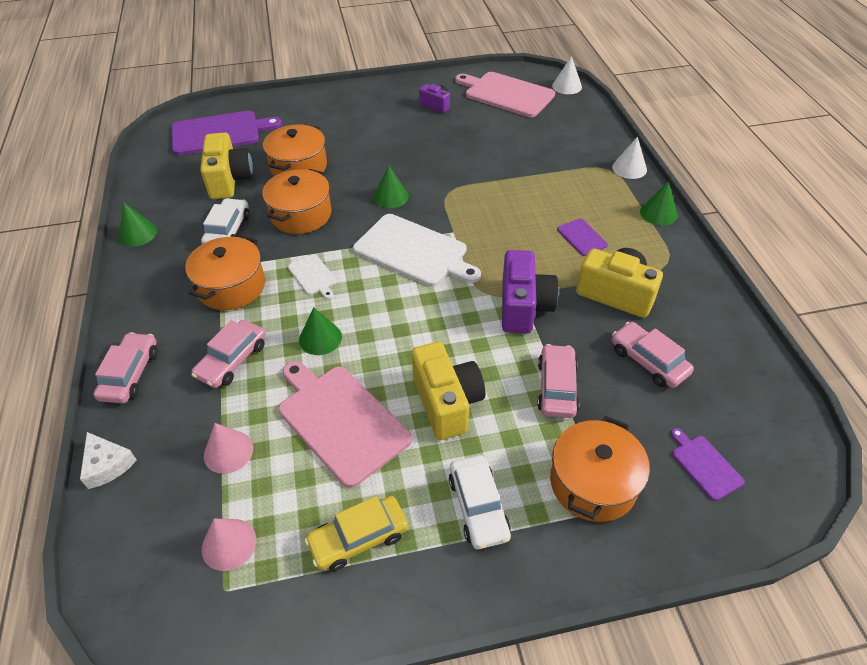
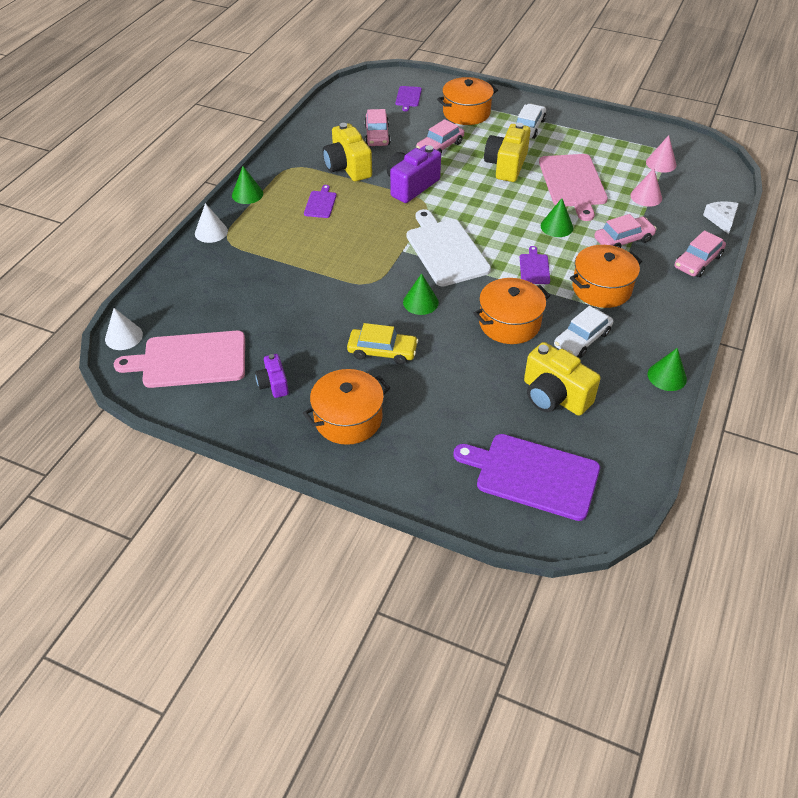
camera: 145 degrees left, 0 degrees up
(229, 180) = (554, 396): yellow camera -> yellow camera turned 75 degrees counterclockwise
(298, 167) = (476, 377): orange pot -> orange pot (348, 419)
(313, 276) = (534, 268): white cutting board -> purple cutting board
(358, 538) = (594, 141): yellow car -> yellow car (382, 351)
(506, 94) = (190, 360): pink cutting board -> pink cutting board turned 105 degrees clockwise

